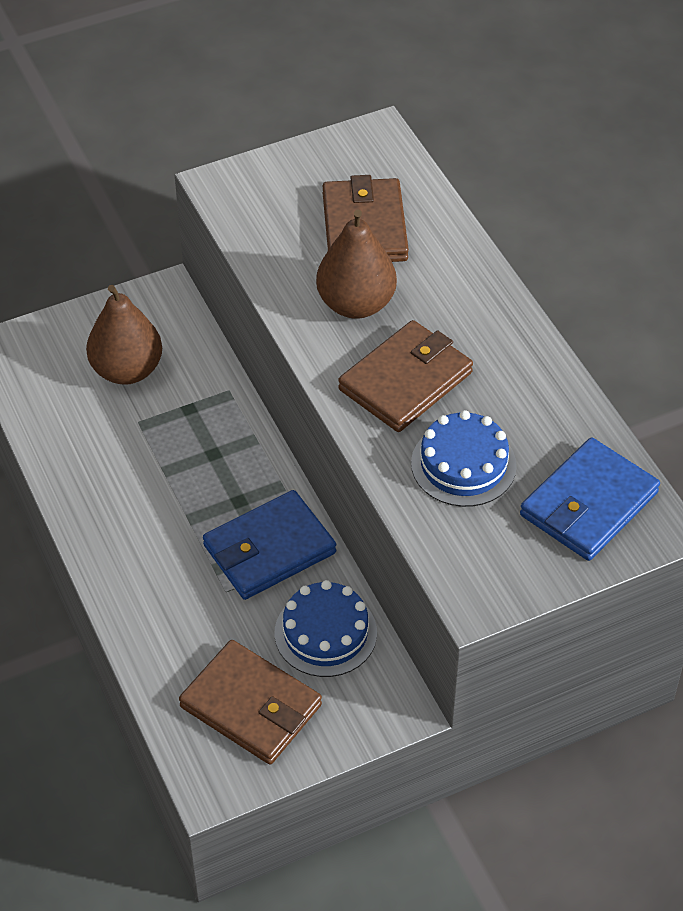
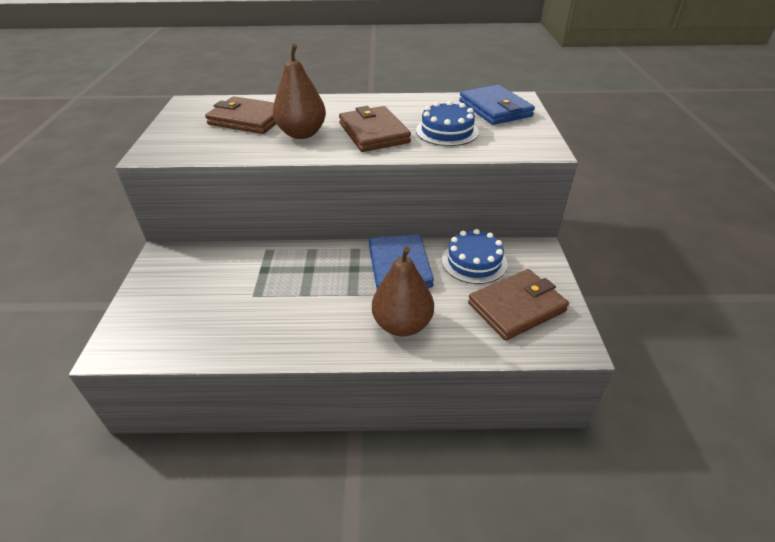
camera: 65 degrees left, 10 degrees down
(127, 370) = (204, 288): brown pear -> brown pear (402, 325)

